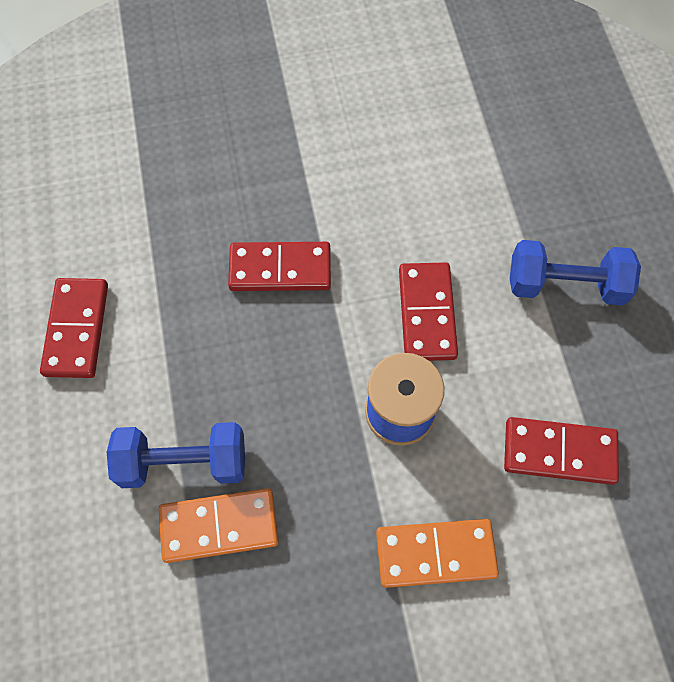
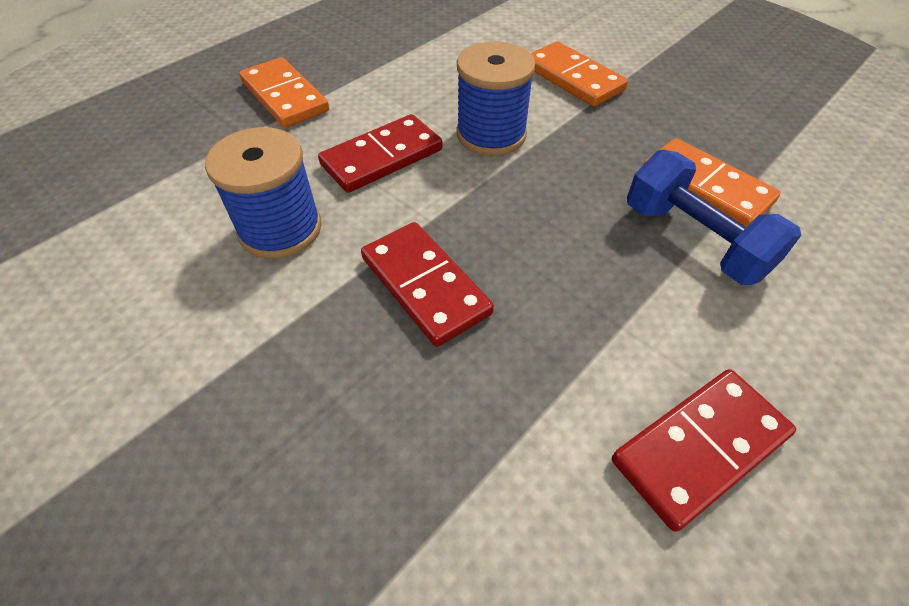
camera: 125 degrees left, 15 degrees down
(392, 215) = (280, 229): none -> blue spool
(559, 452) = (438, 56): red domino -> none
(565, 285) = (285, 96): blue dumbbell -> orange domino

